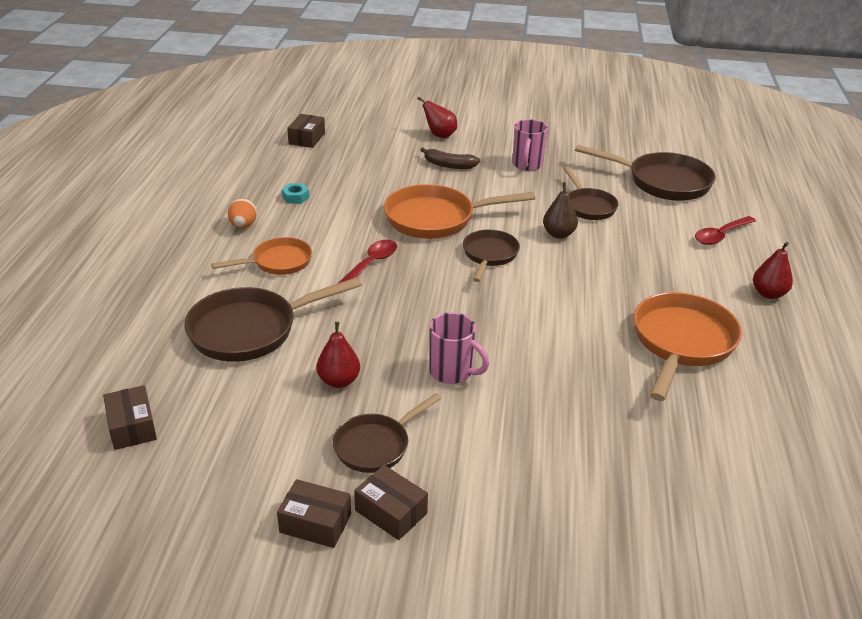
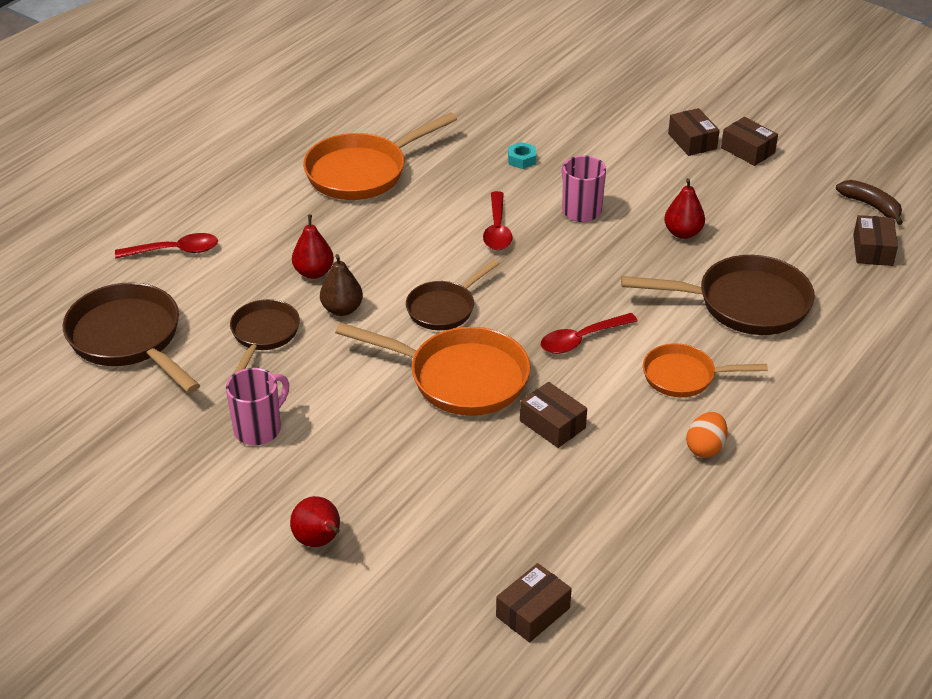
camera: 150 degrees left, 5 degrees up
(295, 197) = (615, 477): turquoise nut -> turquoise nut (521, 160)
(354, 211) = (552, 424): none -> brown box
(376, 445) = (679, 180): brown pan -> none
(449, 165) = (364, 467): brown banana -> brown banana (871, 206)
(509, 328) = (497, 229): none -> red spoon
(768, 294) = (226, 184): red pear -> red pear (314, 272)

